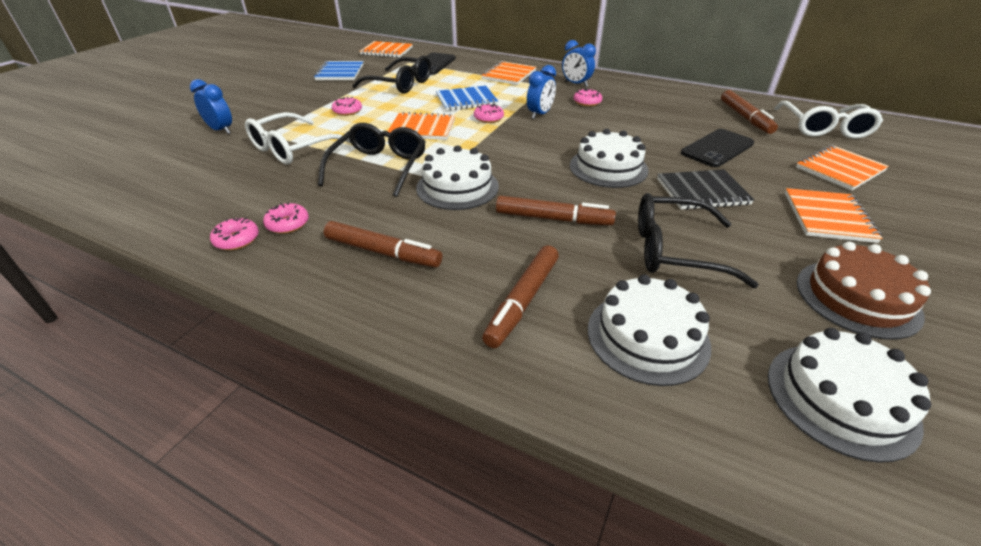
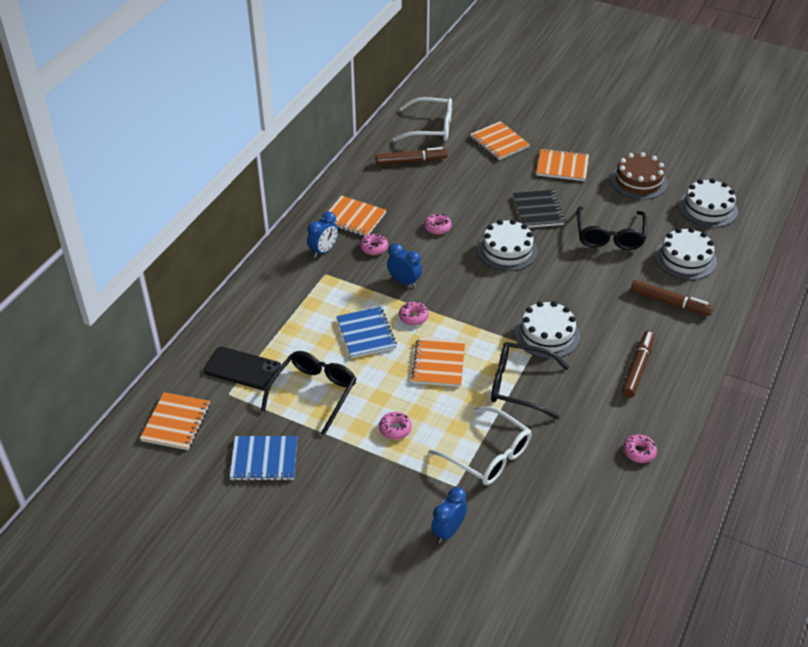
camera: 90 degrees left, 5 degrees up
(288, 224) = (614, 427): pink donut -> pink donut (437, 227)
(508, 75) = (289, 300): orange notebook -> orange notebook (354, 218)
(553, 219) = (583, 285): brown marker -> none
(717, 148) = (470, 189): black phone -> none

